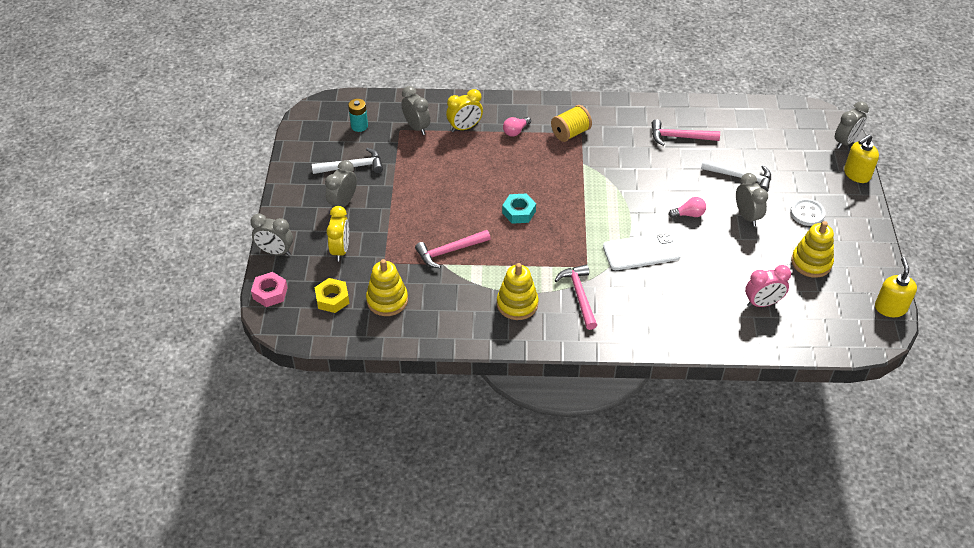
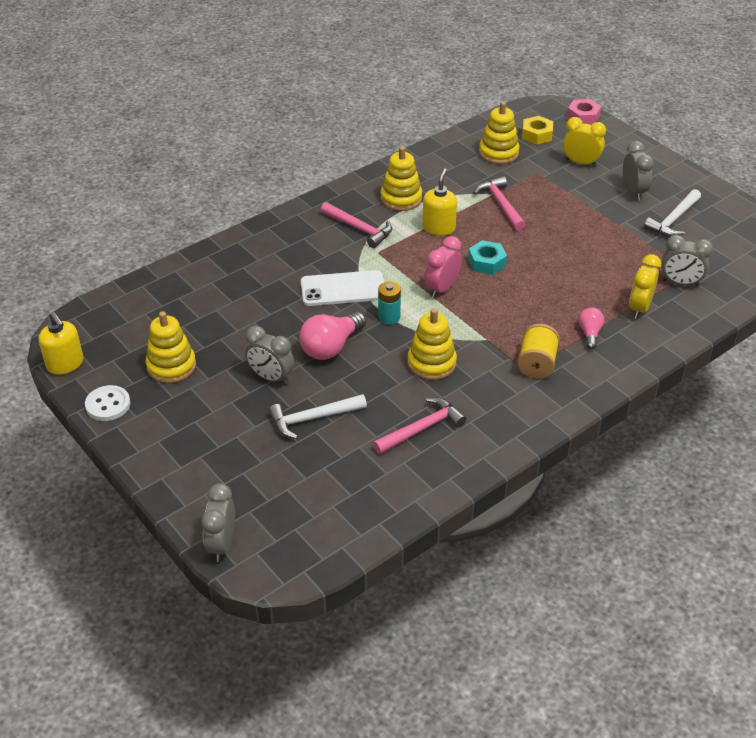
camera: 140 degrees right, 5 degrees down
(275, 252) = (622, 138): grey clock -> none
(340, 250) = (580, 163): yellow clock -> yellow clock turned 150 degrees clockwise
(359, 126) = (727, 254): turquoise battery -> turquoise battery (389, 317)
(449, 251) = (500, 204): pink hammer -> pink hammer turned 45 degrees counterclockwise
(634, 168) = (431, 363): none -> yellow stacking toy
(641, 251) = (343, 289): white phone -> white phone turned 45 degrees clockwise
(689, 214) = (331, 347): pink light bulb -> pink light bulb, size x1.77
(762, 303) = (194, 304): pink clock -> pink clock (442, 289)
(807, 213) = (209, 417): white button -> white button (108, 405)
(856, 174) = (181, 502): yellow soap dispenser -> yellow soap dispenser (438, 228)

